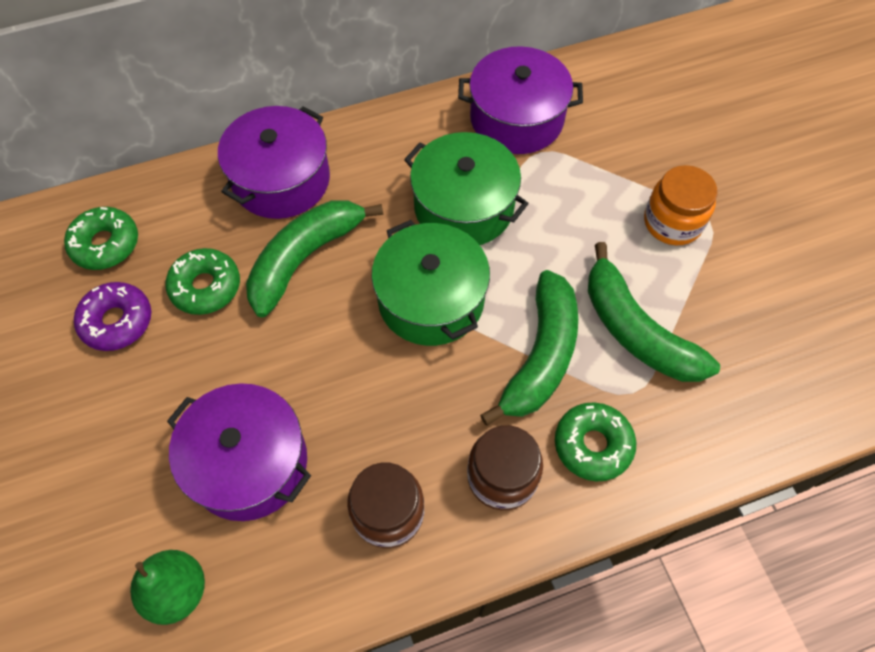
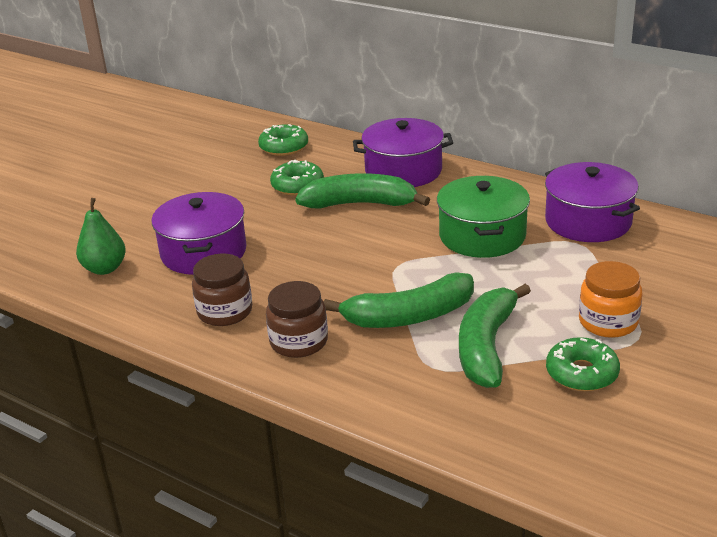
camera: 55 degrees right, 30 degrees down
(117, 321) = (241, 174): purple donut -> none
(431, 299) = (393, 257): green pot -> none
(593, 445) = (368, 368): green donut -> green donut (581, 373)

